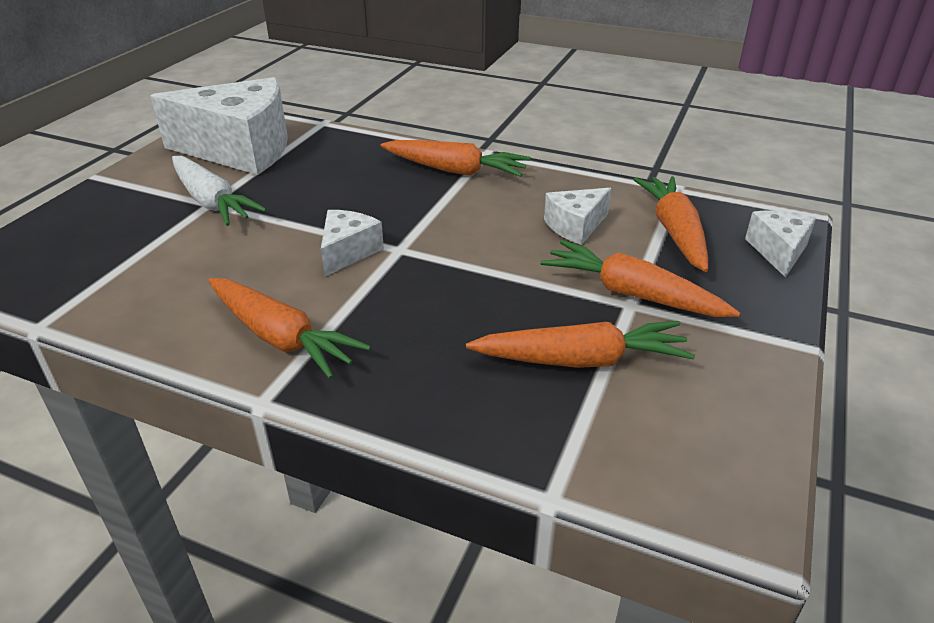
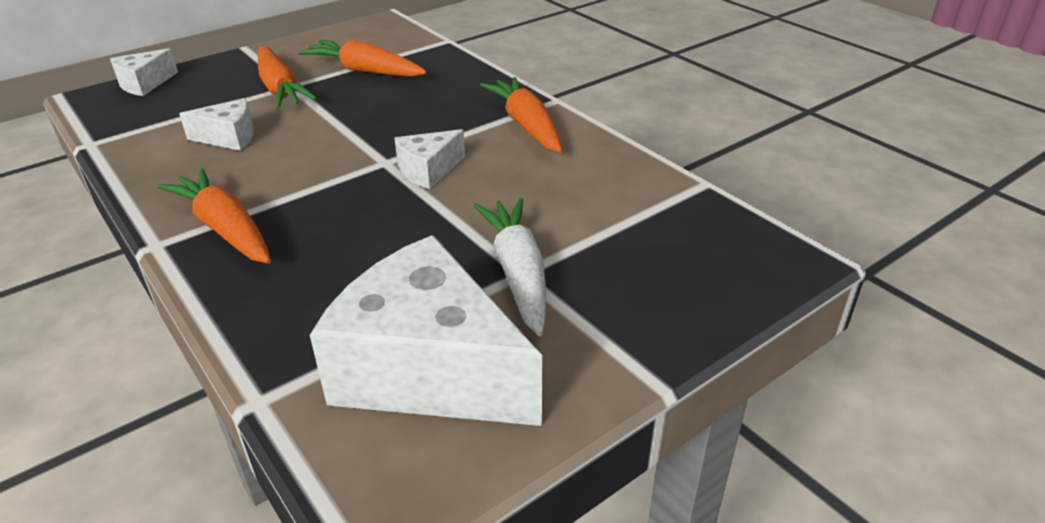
camera: 150 degrees left, 0 degrees up
(674, 232) = (173, 113): orange carrot -> none

